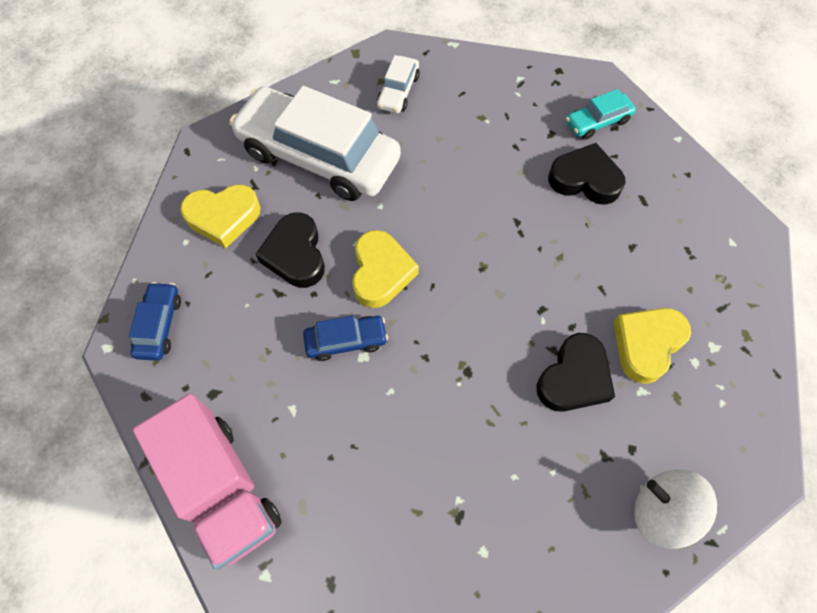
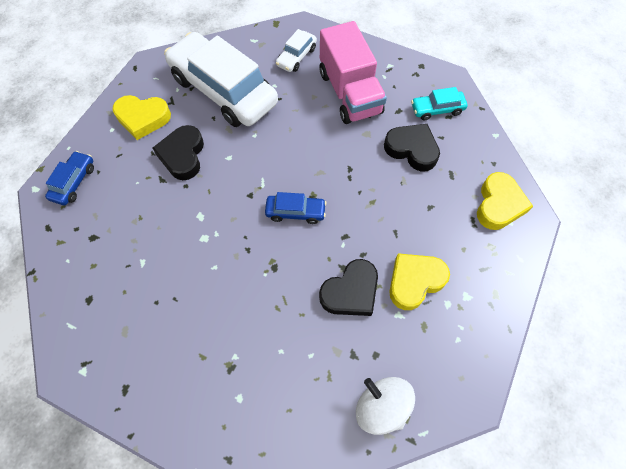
camera: 15 degrees right, 0 degrees up
(222, 488) = (76, 303): pink truck -> pink truck (350, 93)
(346, 341) = (196, 224): blue car -> blue car (295, 212)
(381, 272) = (238, 182): yellow heart -> yellow heart (498, 204)

